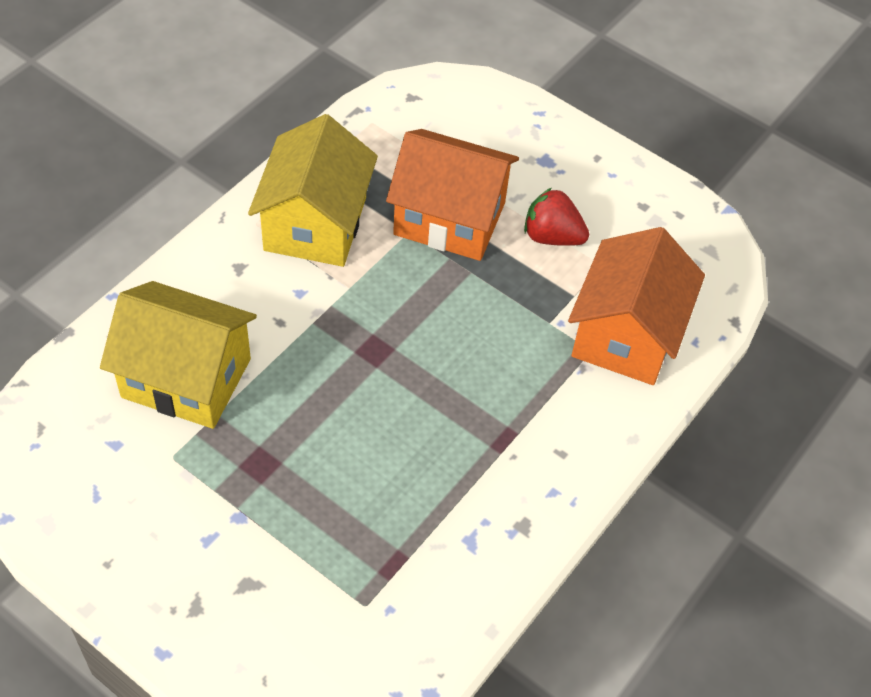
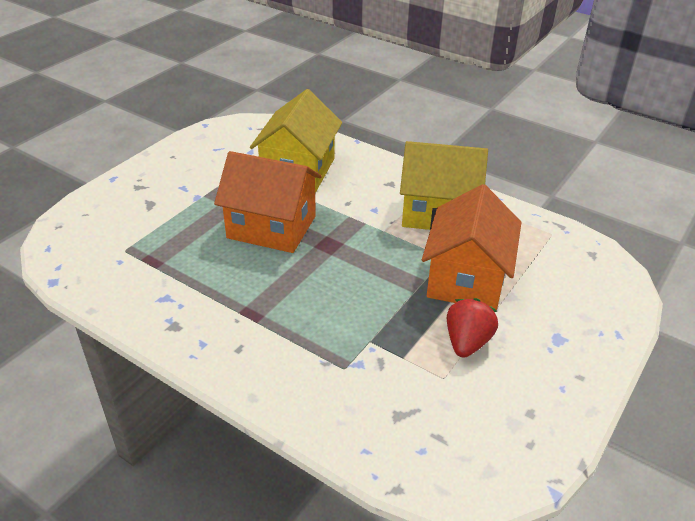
camera: 90 degrees right, 15 degrees down
(626, 334) = (365, 394): orange house -> orange house (271, 227)

